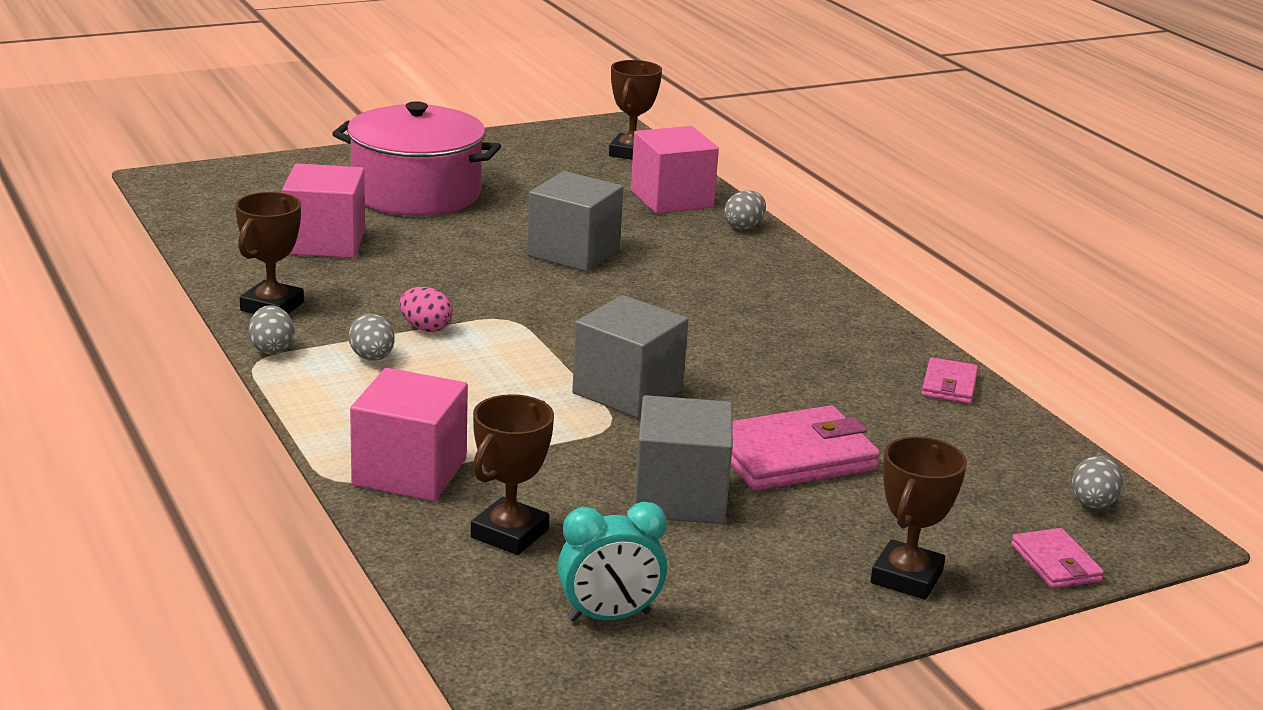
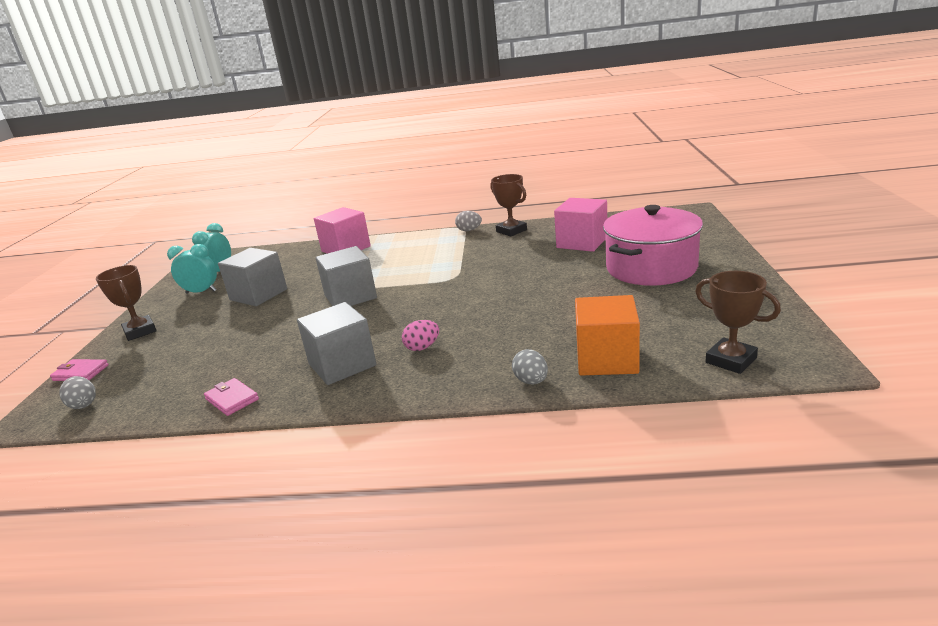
camera: 125 degrees right, 0 degrees up
(372, 358) = (442, 247): grey egg -> none
(425, 328) = (461, 259): pink egg -> pink egg (422, 347)
(510, 534) = (285, 261): brown trophy -> none
(573, 252) = (526, 305): grey cube -> grey cube (342, 365)
(671, 199) = (606, 359): pink cube -> orange cube
(718, 587) = (201, 292): none -> turquoise clock
(794, 456) = (245, 327): pink wallet -> none

